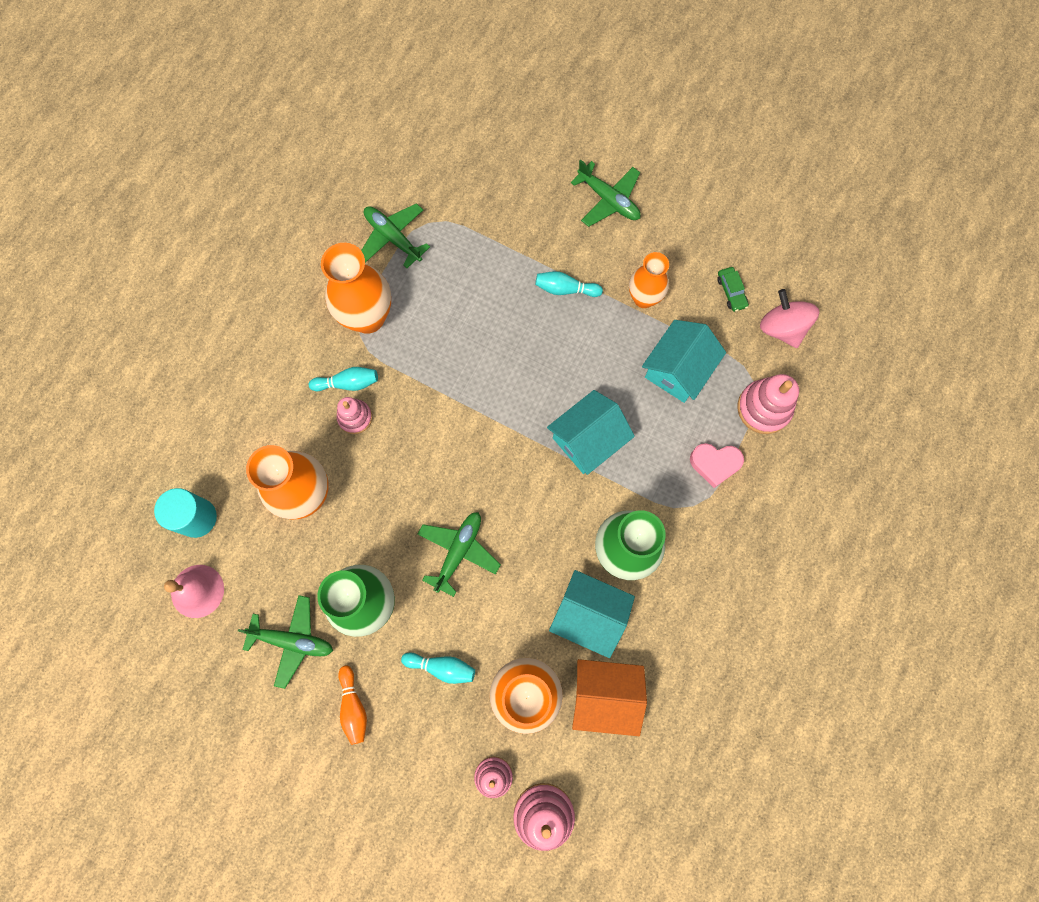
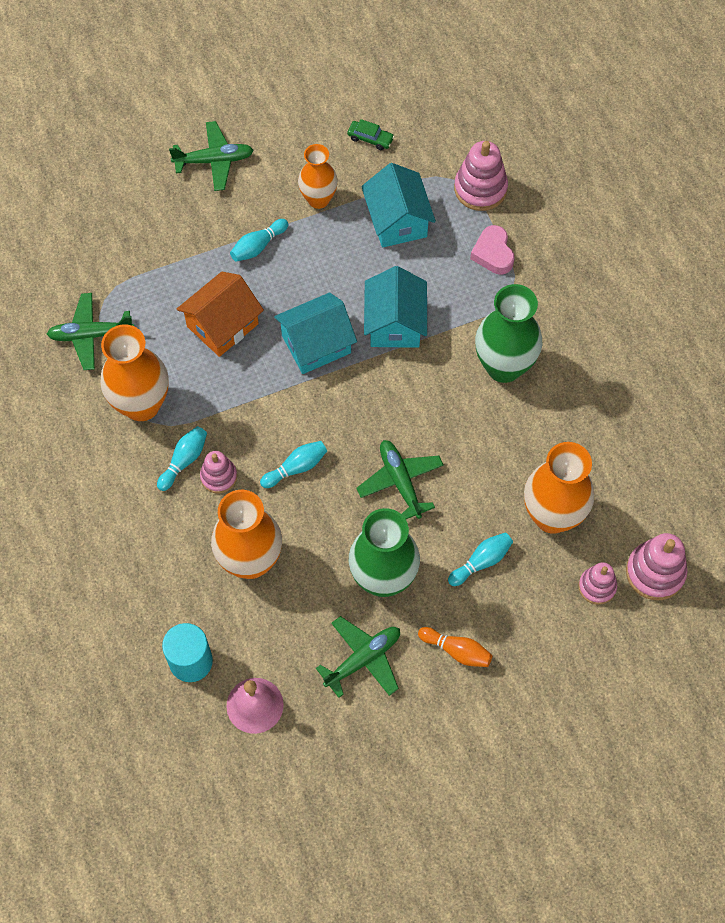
camera: 50 degrees left, 10 degrees down
(407, 466) = (296, 468): none -> turquoise bowling pin
(589, 615) = (531, 426): turquoise house -> turquoise house (316, 344)
(604, 695) = (601, 462): orange house -> orange house (222, 325)
(715, 464) = (493, 253): pink heart -> pink heart turned 120 degrees clockwise
(782, 328) = (430, 128): pink spinning top -> none

